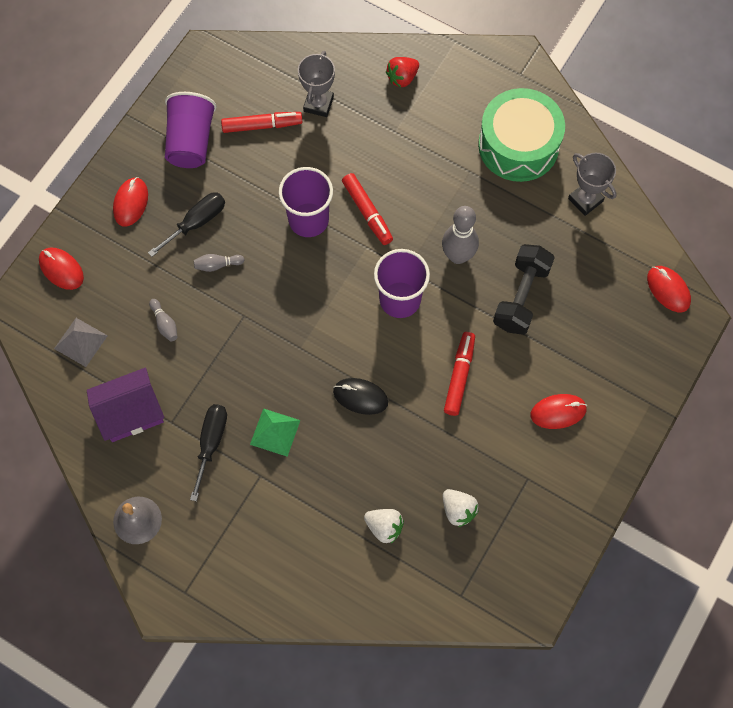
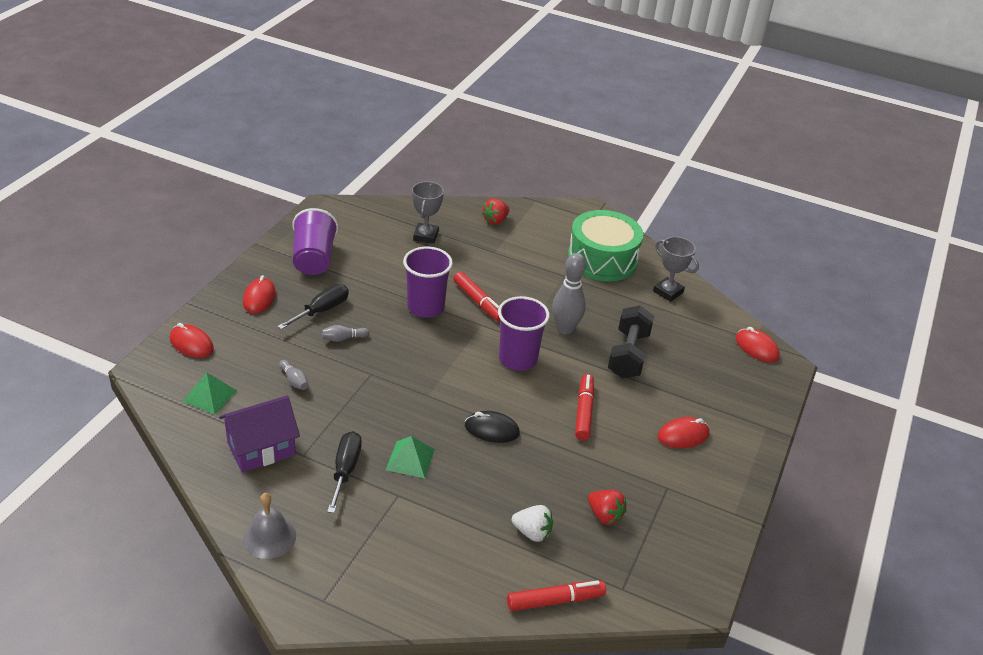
camera: 10 degrees left, 30 degrees down
(80, 342) = (209, 396): grey pyramid -> green pyramid
(262, 125) = (377, 249): red marker -> red marker (555, 600)
(458, 510) = (604, 515): white strawberry -> red strawberry

